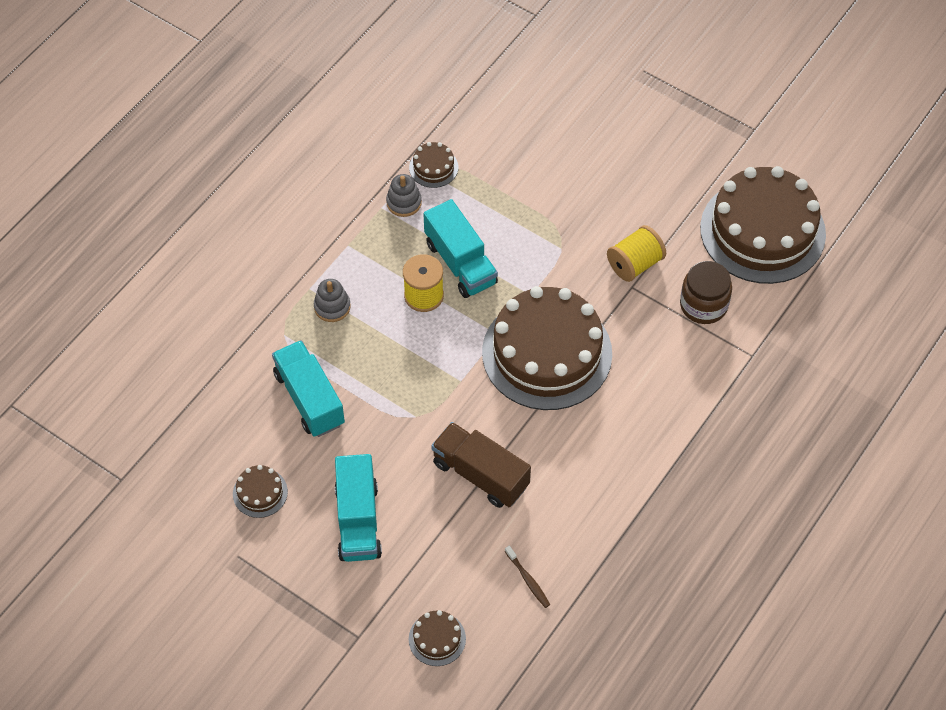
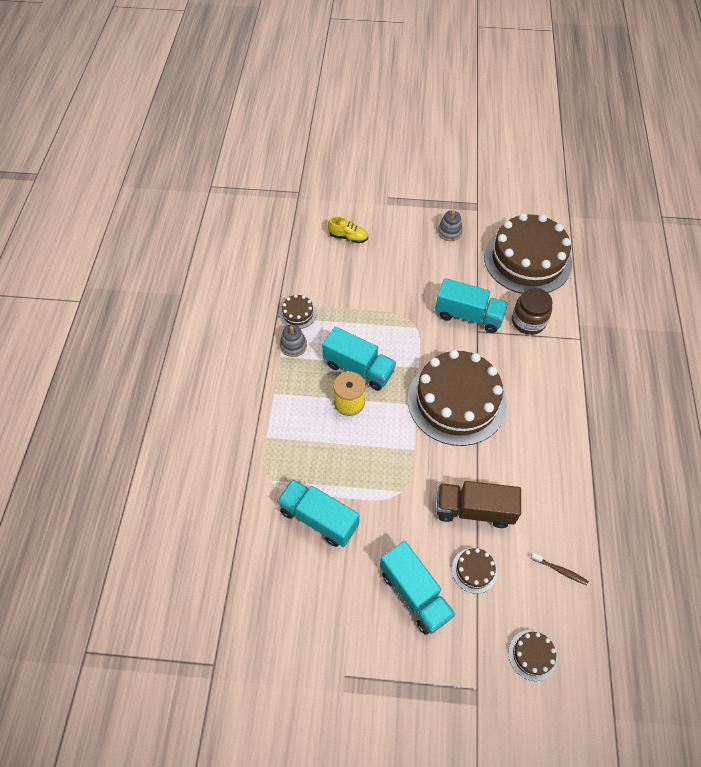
camera: 30 degrees left, 0 degrees up
(260, 492) = (329, 613): brown cake -> brown cake (474, 570)
(332, 307) = (291, 442): grey stacking toy -> grey stacking toy (449, 232)
(557, 101) = (348, 237): none -> yellow shoe
(635, 264) = (468, 316): yellow spool -> turquoise truck

